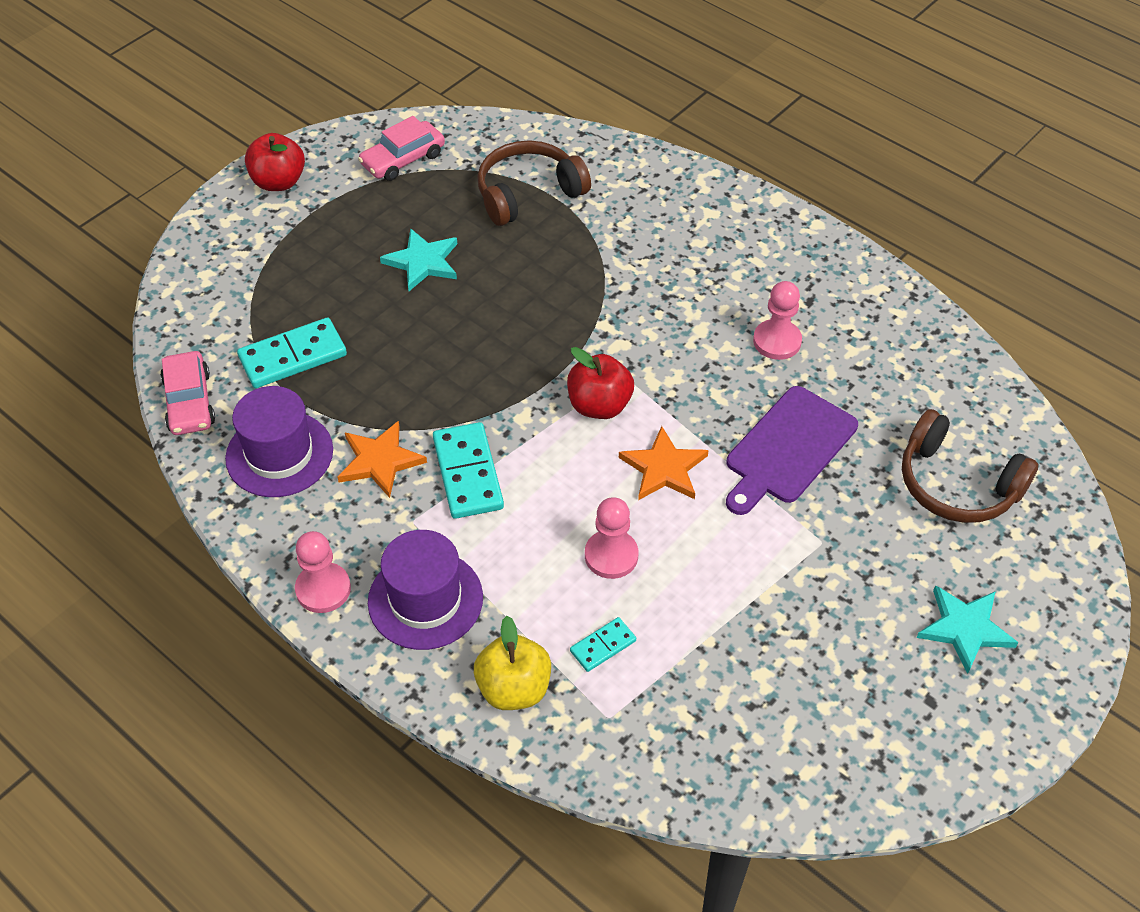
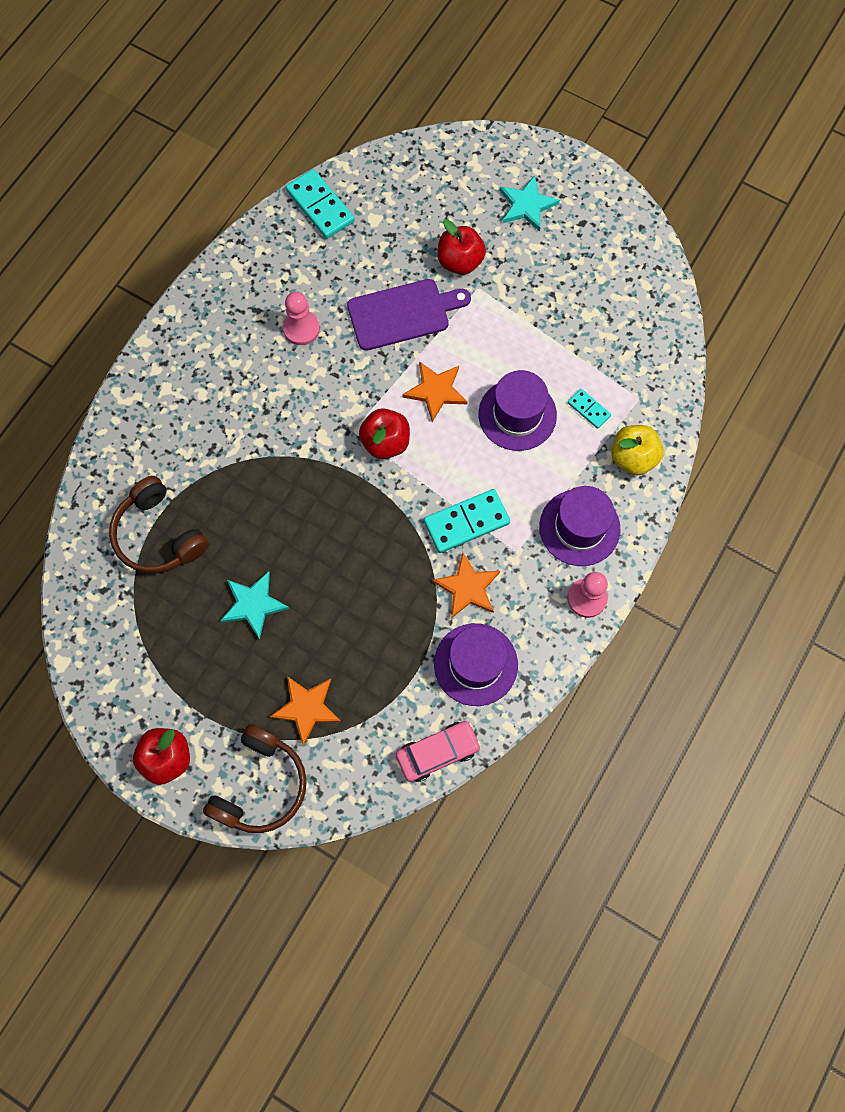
camera: 100 degrees left, 20 degrees up
(287, 294) = (306, 708): none -> orange star
(293, 356) = (375, 683): turquoise domino -> turquoise domino (320, 206)
(403, 159) = (125, 652): pink car -> none
(611, 555) = (517, 415): pink pawn -> purple hat
(787, 449) = (403, 314): purple cutting board -> purple cutting board turned 45 degrees counterclockwise
(867, 527) = (460, 262): none -> red apple
(957, 484) = (413, 211): brown headphones -> brown headphones (260, 785)

